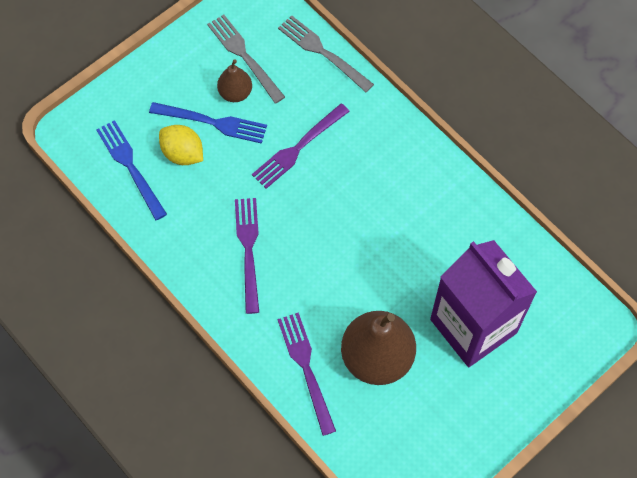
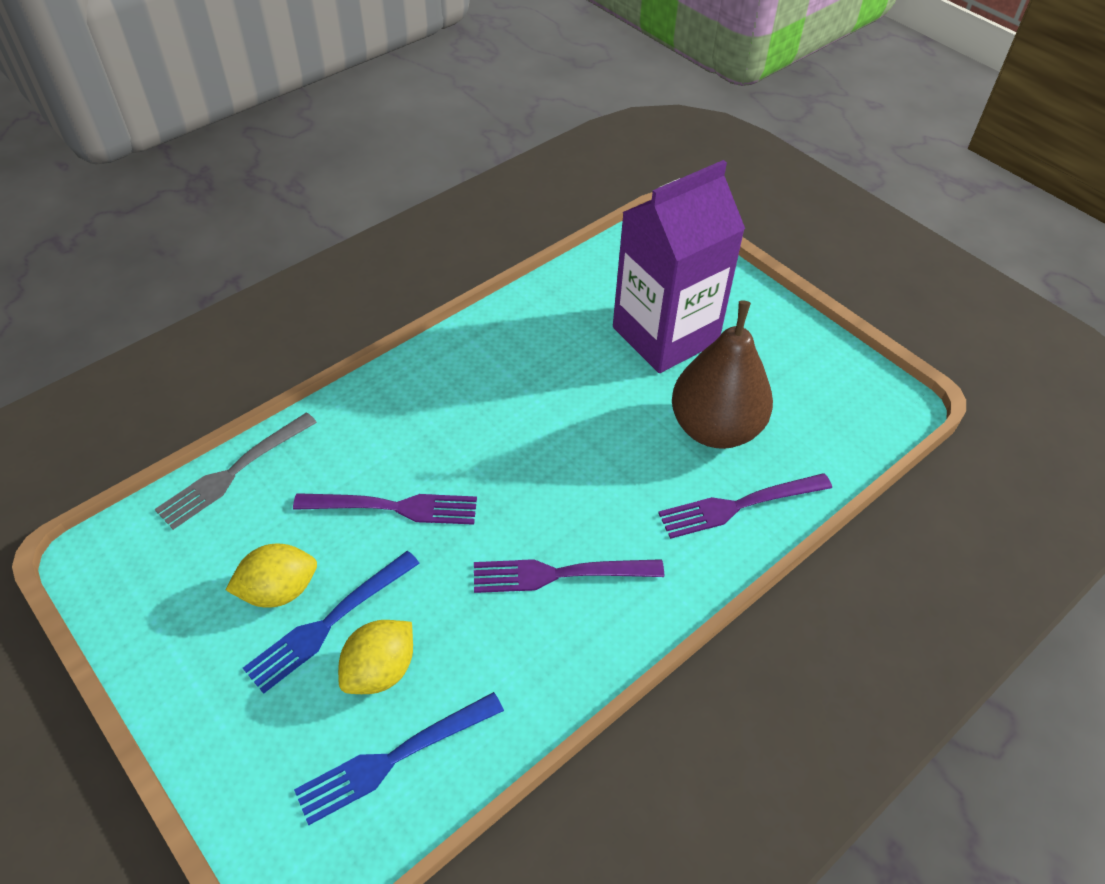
camera: 90 degrees left, 15 degrees down
(213, 122) = (328, 623): blue fork -> blue fork turned 150 degrees counterclockwise
(235, 93) = (279, 590): brown pear -> yellow lemon
(244, 56) = (211, 578): grey fork -> none
(298, 148) = (394, 507): purple fork -> purple fork turned 45 degrees counterclockwise

